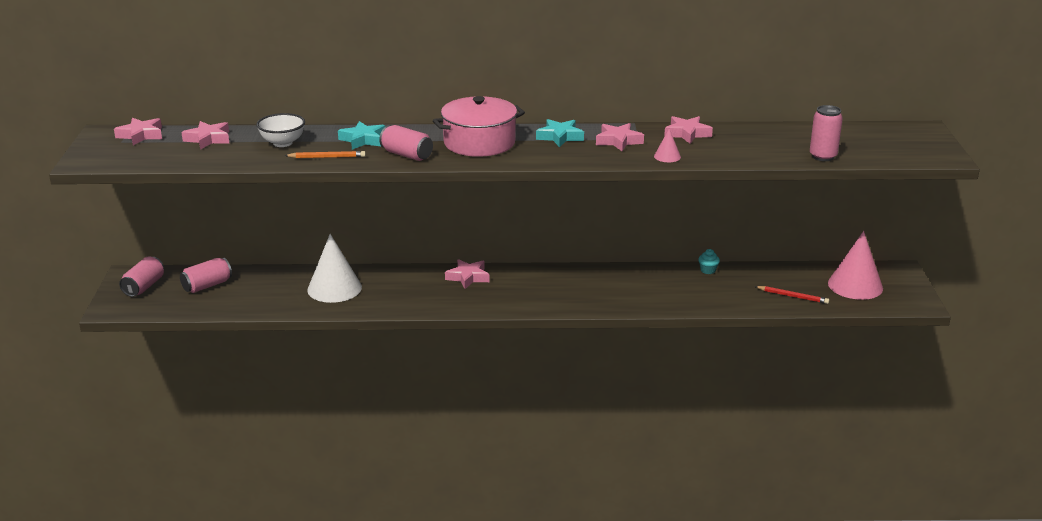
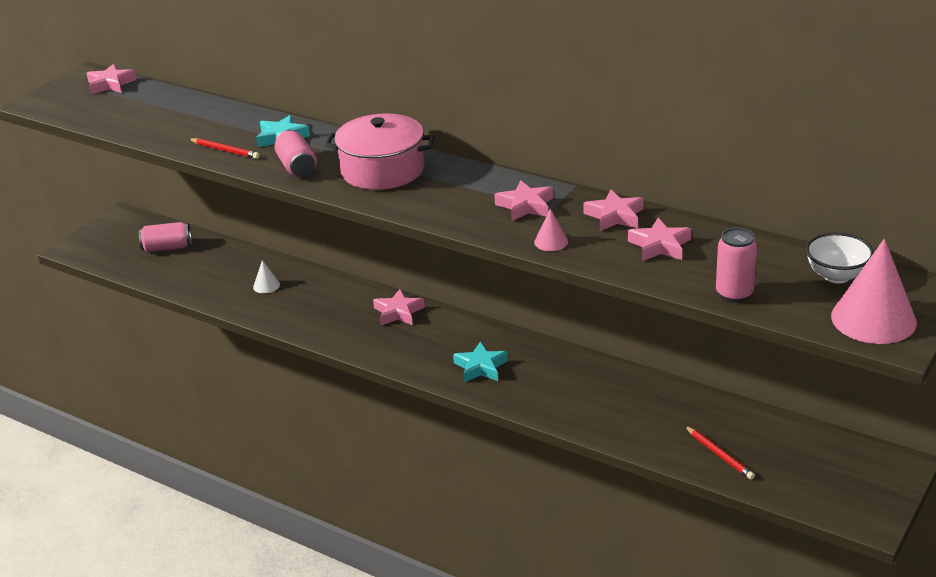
camera: 35 degrees right, 5 degrees up
(144, 287) = (119, 233): pink can -> none
(208, 139) = (156, 102): pink star -> pink star (660, 246)
(282, 143) = (209, 123): white bowl -> white bowl (836, 276)
(327, 157) = (225, 150): orange pencil -> red pencil
(334, 288) = (266, 285): white cone -> white cone, size x0.46
(560, 137) = (472, 184): turquoise star -> turquoise star (481, 367)
(708, 270) = (657, 386): turquoise cupcake -> none
(855, 285) = (815, 466): pink cone -> pink cone (873, 319)

